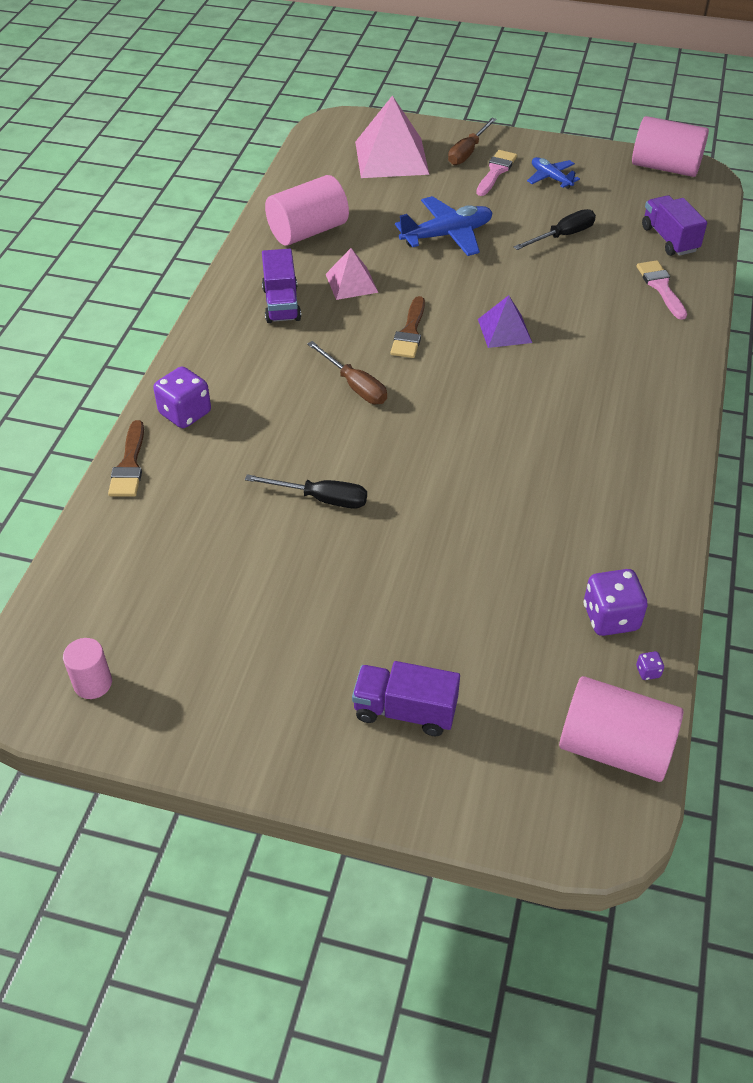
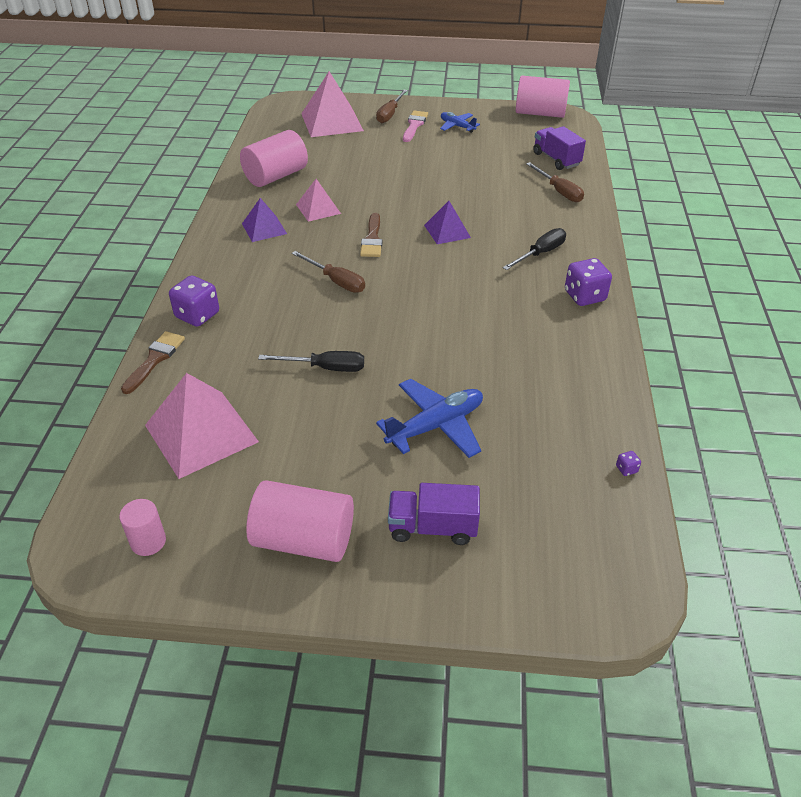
camera: 10 degrees left, 5 degrees down
(129, 465) = (155, 359): brown brush -> brown brush turned 150 degrees counterclockwise
(168, 563) = (201, 433): none -> pink pyramid
(281, 304) = (264, 228): purple truck -> purple pyramid
(447, 235) = (386, 170): blue plane -> blue plane (436, 426)
(563, 236) = (476, 163): black screwdriver -> black screwdriver (540, 253)
(610, 617) = (585, 431): purple dice -> purple dice (584, 296)
(614, 747) = (615, 533): pink cylinder -> pink cylinder (303, 540)
(661, 287) = (559, 191): pink brush -> brown screwdriver

